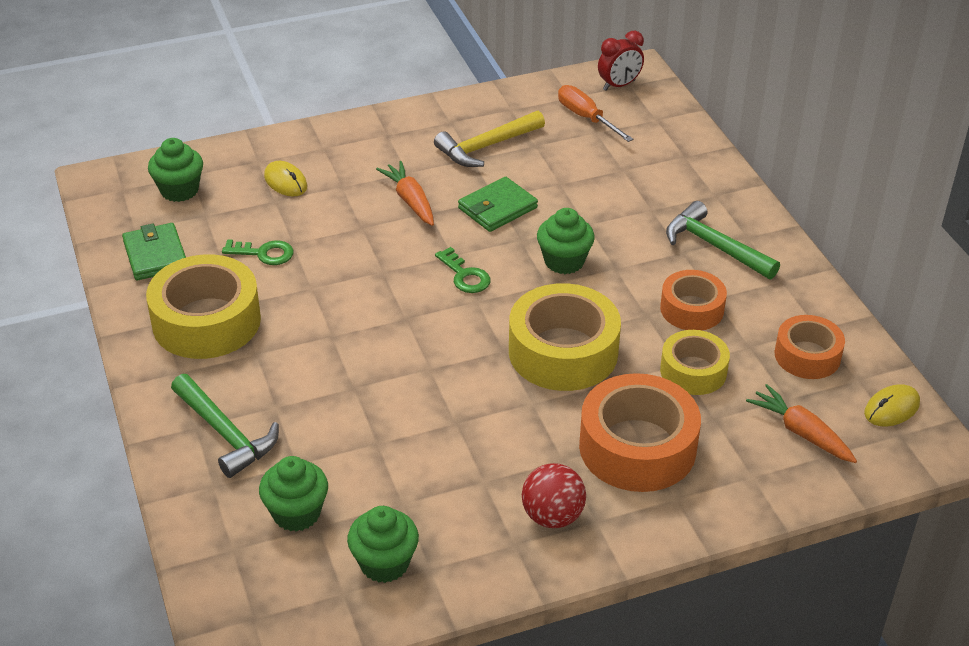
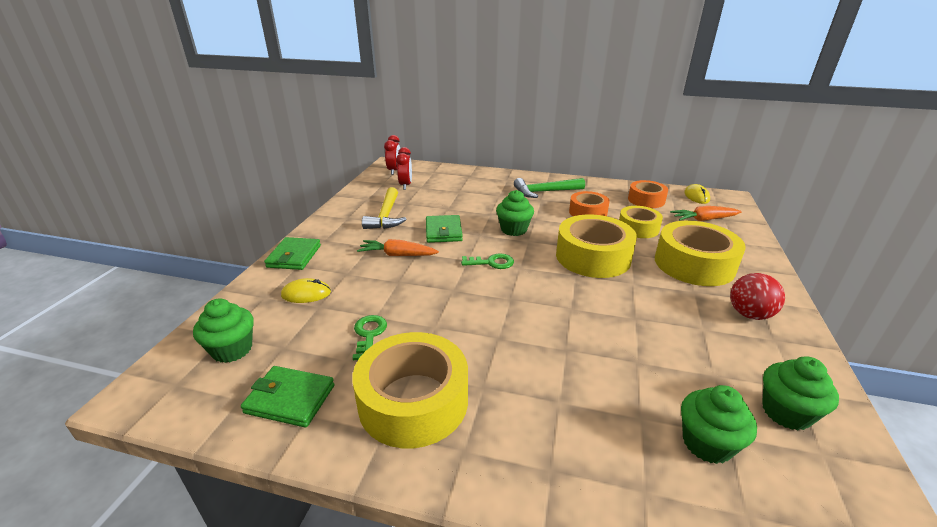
camera: 55 degrees left, 10 degrees down
(225, 433) = (574, 450): green hammer -> none
(264, 253) = (369, 334): green key -> green key turned 45 degrees counterclockwise
(337, 135) = (294, 256): none -> green wallet
(586, 118) = (405, 185): orange screwdriver -> red clock
(637, 447) = (694, 264): orange tape -> yellow tape

